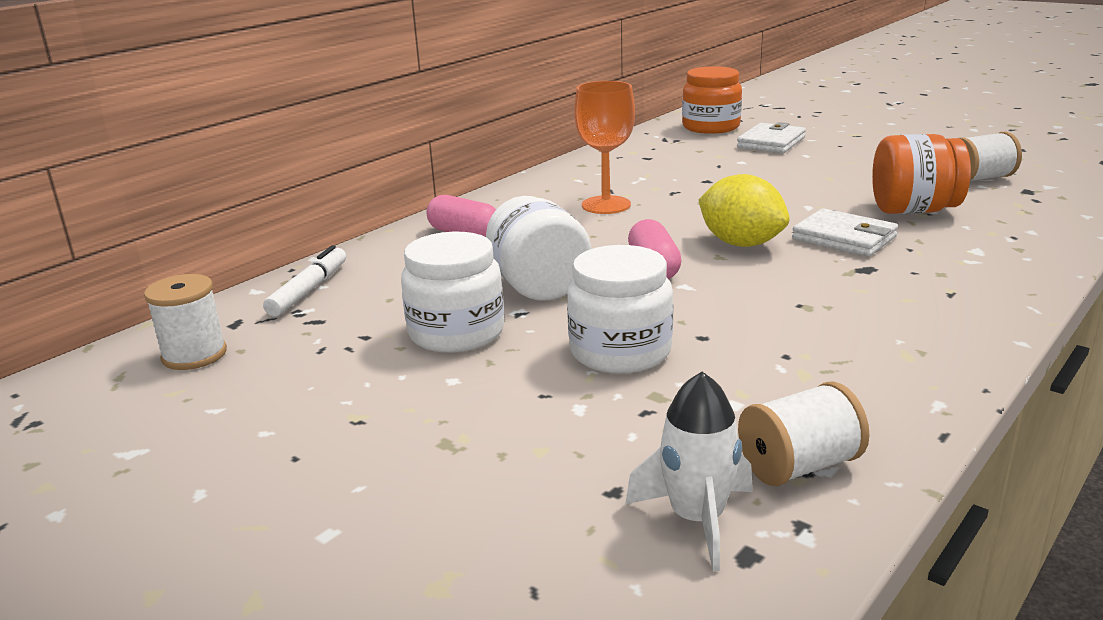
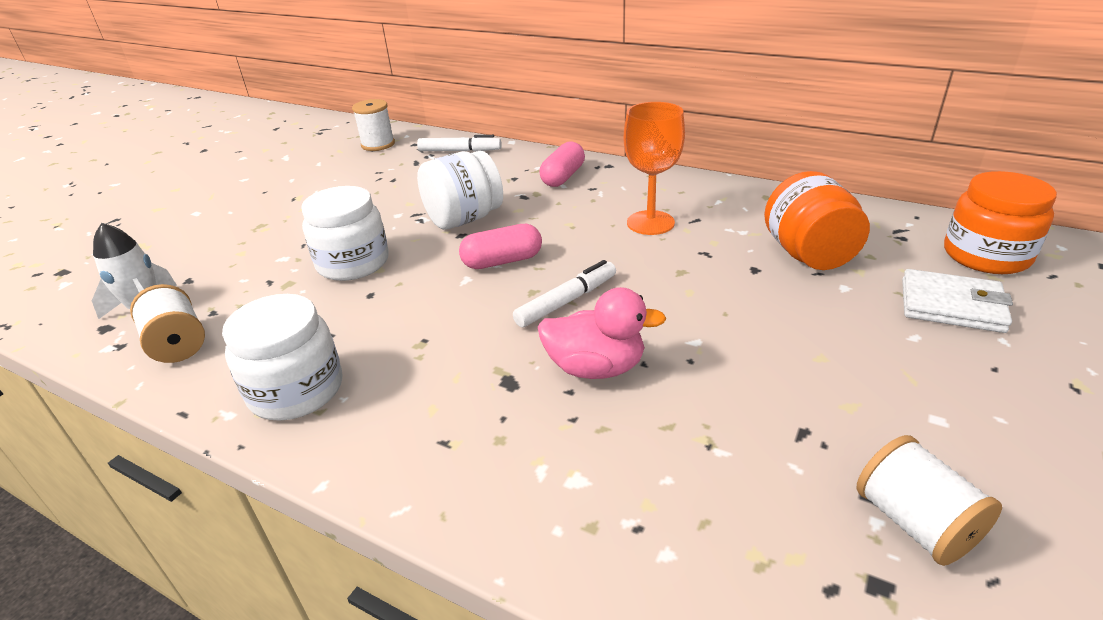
camera: 80 degrees right, 10 degrees up
(456, 333) = (392, 204): white jar -> white jar (296, 390)
(741, 243) = (566, 301): yellow lemon -> white marker
(844, 238) = (595, 367): white wallet -> pink duck
(913, 210) = (713, 430): orange jar -> orange jar (808, 255)

